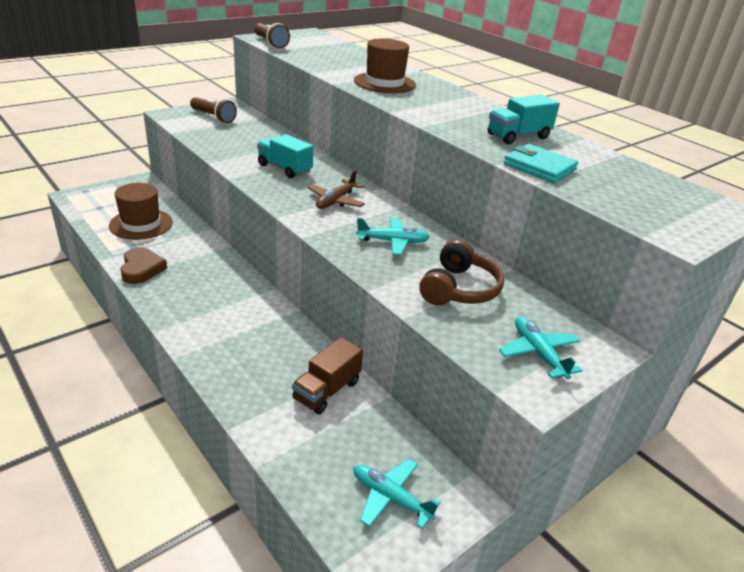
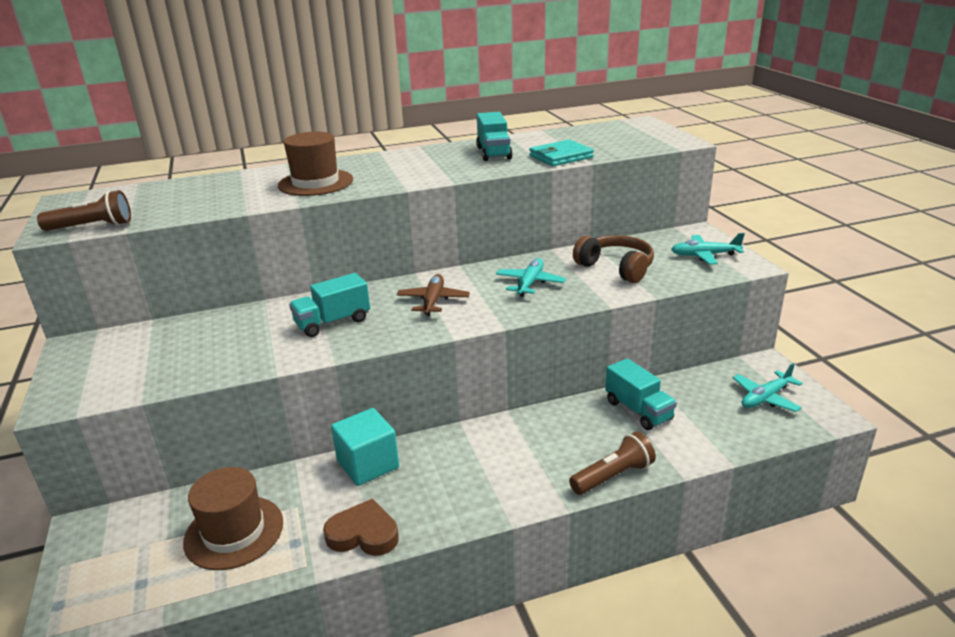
camera: 65 degrees left, 5 degrees down
(213, 117) = (114, 362): brown flashlight -> brown flashlight (613, 476)
(213, 257) = (368, 464): none -> turquoise cube
(327, 390) = (638, 410): brown truck -> turquoise truck
(335, 201) = (433, 301): brown plane -> brown plane turned 135 degrees counterclockwise

